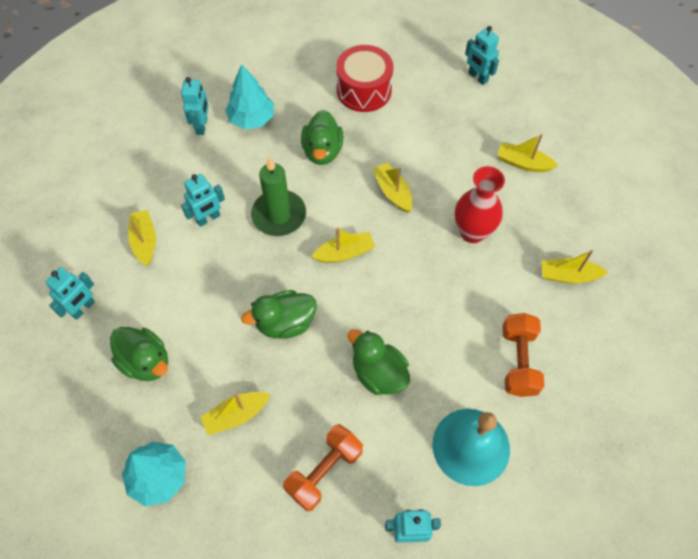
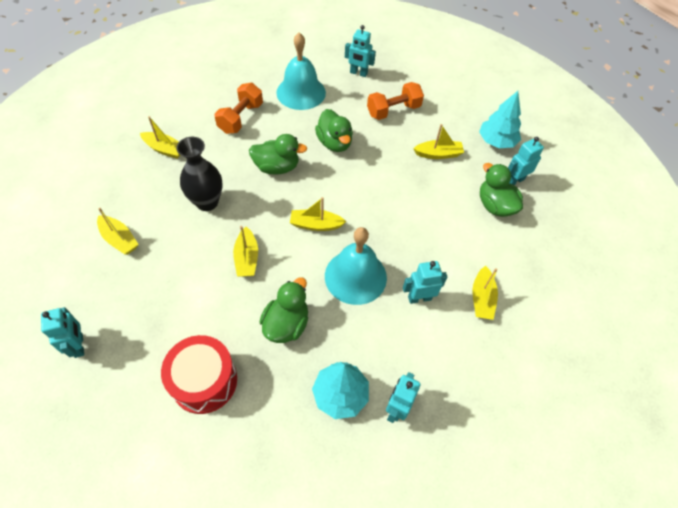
camera: 160 degrees left, 5 degrees down
(83, 308) = (541, 261): turquoise robot -> turquoise robot (515, 180)
(279, 215) = (355, 276): green candle -> turquoise bell
(285, 323) = (384, 194): green duck -> green duck (277, 167)
(472, 232) = (207, 202): red vase -> black vase

